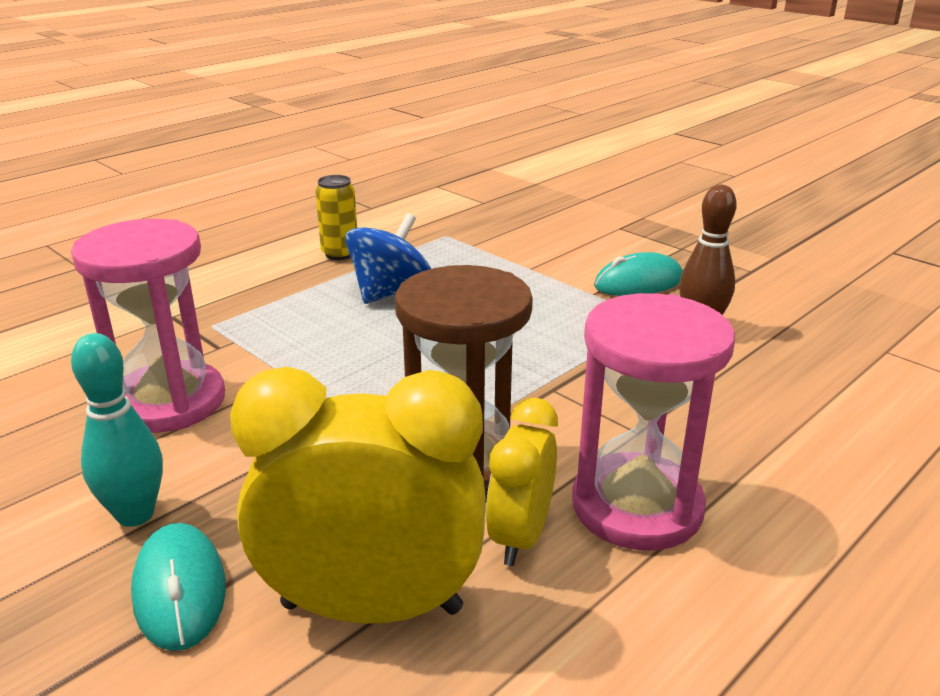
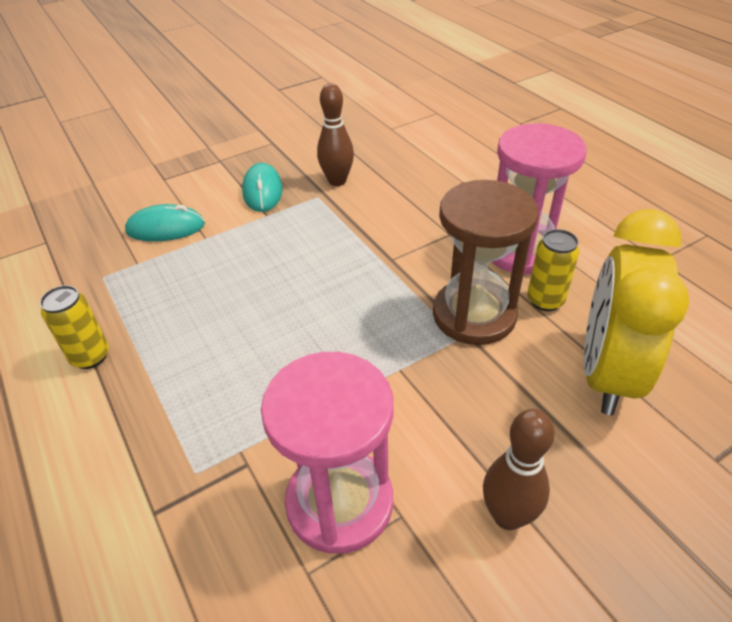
camera: 75 degrees left, 15 degrees up
(135, 514) = (508, 516): turquoise bowling pin -> brown bowling pin
(180, 590) = (595, 478): turquoise mouse -> turquoise mouse (166, 228)
(390, 292) = (200, 326): blue spinning top -> none
(520, 537) = (545, 300): yellow clock -> yellow can

